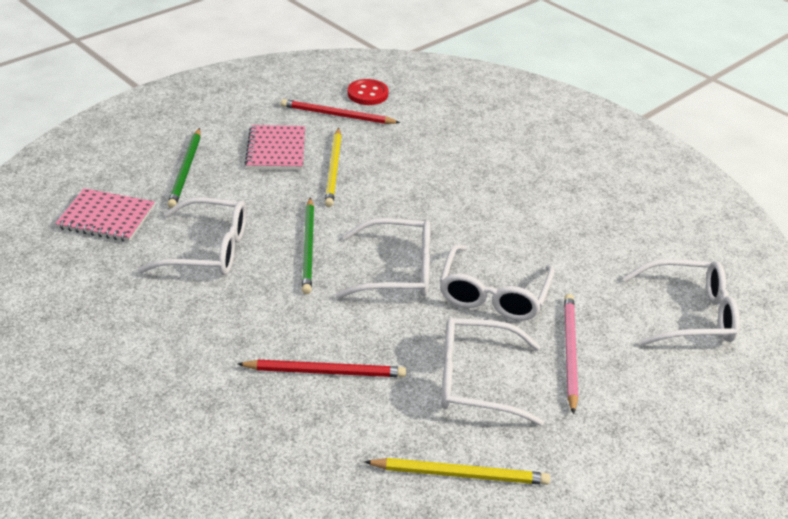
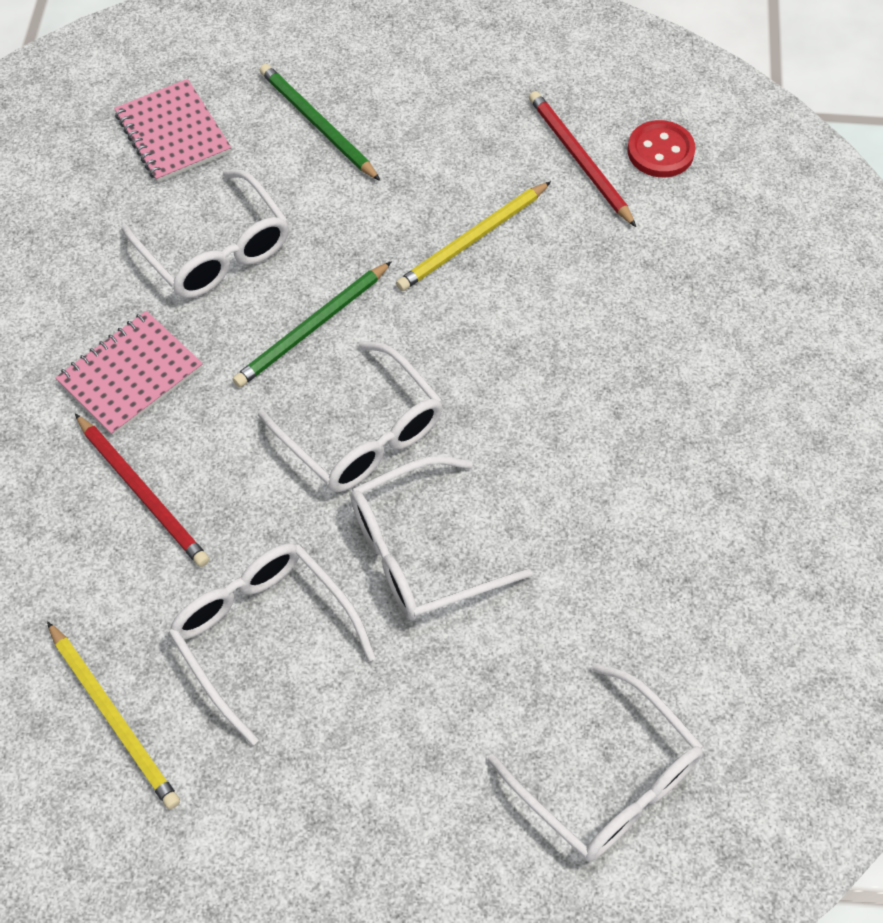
camera: 50 degrees right, 20 degrees up
(186, 170) = (317, 124): green pencil -> green pencil turned 90 degrees clockwise
(276, 150) = (445, 163): pink notebook -> pink notebook (130, 375)
(569, 352) = (402, 694): pink pencil -> none

